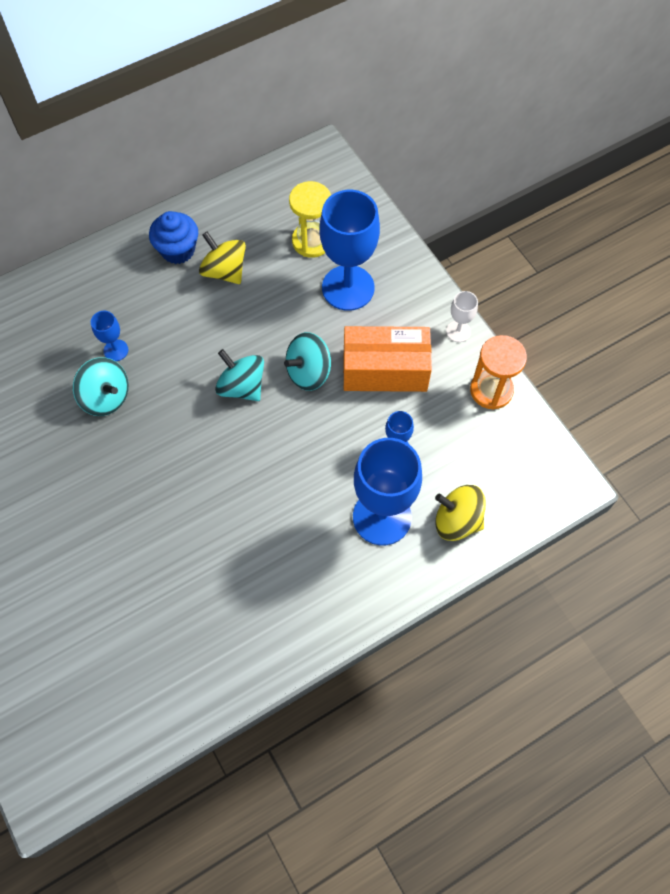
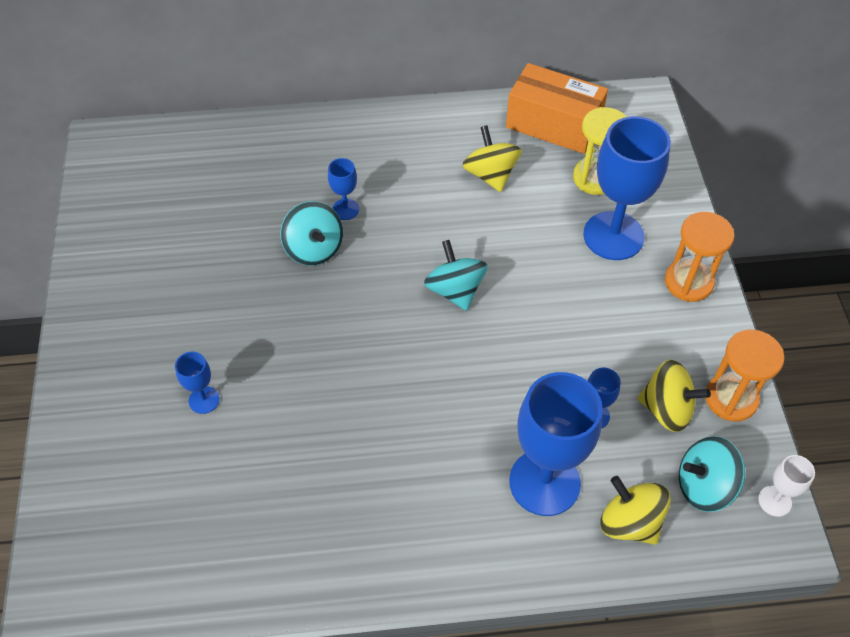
camera: 25 degrees right, 10 degrees down
(78, 568) = (204, 400): none -> blue goblet
(178, 250) = (452, 140): blue cupcake -> none
(308, 372) = (532, 303): turquoise spinning top -> turquoise spinning top (704, 486)
(385, 370) = (617, 332): orange box -> orange box (553, 125)
(422, 305) = (688, 282): none -> orange hourglass
(448, 419) = (666, 409): none -> yellow spinning top
(458, 331) = (718, 323): white goblet -> white goblet (774, 501)

